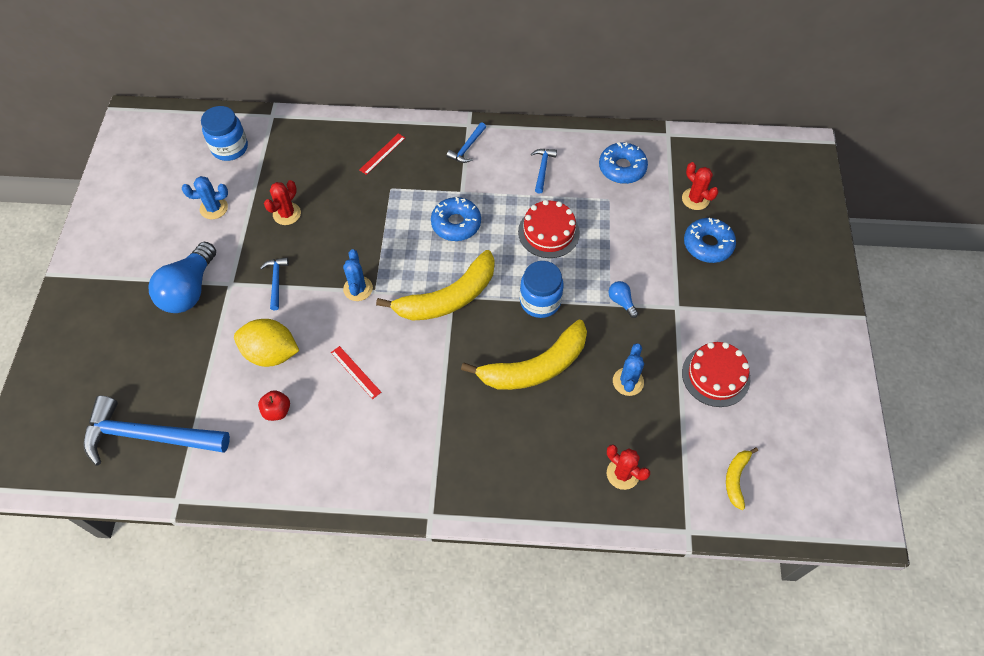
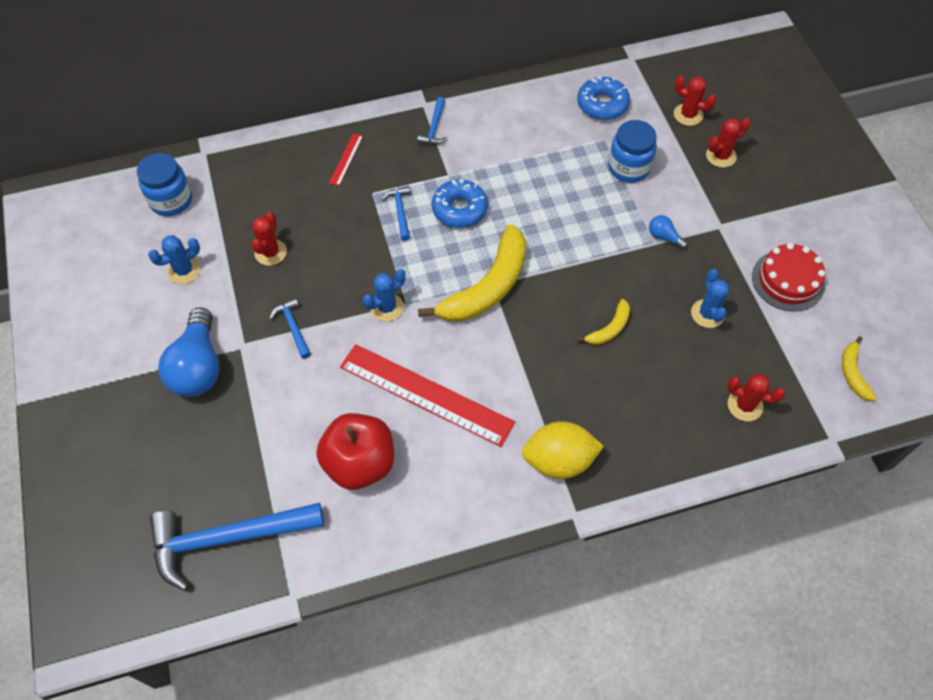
camera: 20 degrees left, 0 degrees up
(271, 353) = (324, 405): yellow lemon -> yellow lemon (559, 460)
(277, 411) = (360, 463): red apple -> red apple, size x2.14
(355, 372) = (426, 394): red ruler -> red ruler, size x2.36
(358, 289) = (387, 307): blue cactus -> blue cactus turned 75 degrees clockwise
(535, 367) = (609, 329): yellow banana -> yellow banana, size x0.48
(540, 301) = (583, 261): blue jar -> blue jar (628, 168)
(542, 169) = (522, 128): blue hammer -> blue hammer (400, 212)
(548, 232) = (559, 189): red cake -> none
(708, 245) = (721, 156): blue donut -> red cactus

